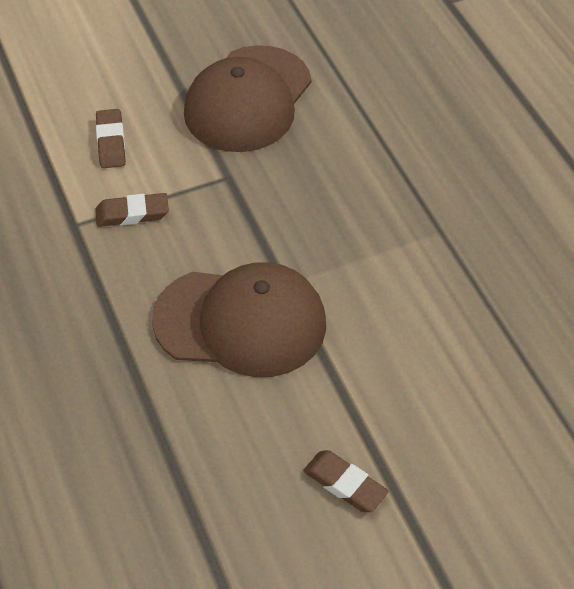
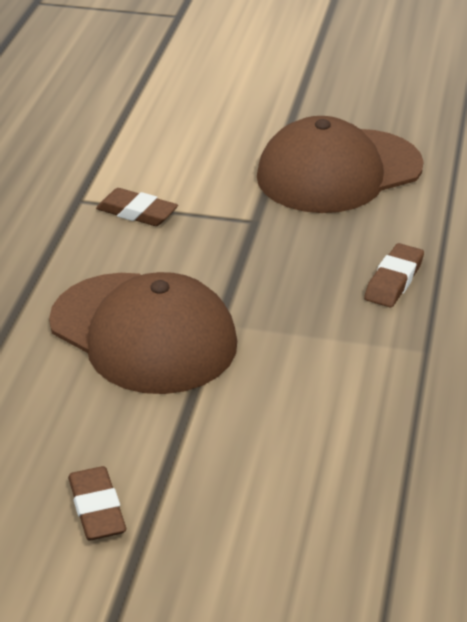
camera: 35 degrees right, 15 degrees down
(111, 142) = (176, 155): brown eraser -> brown eraser (394, 280)

